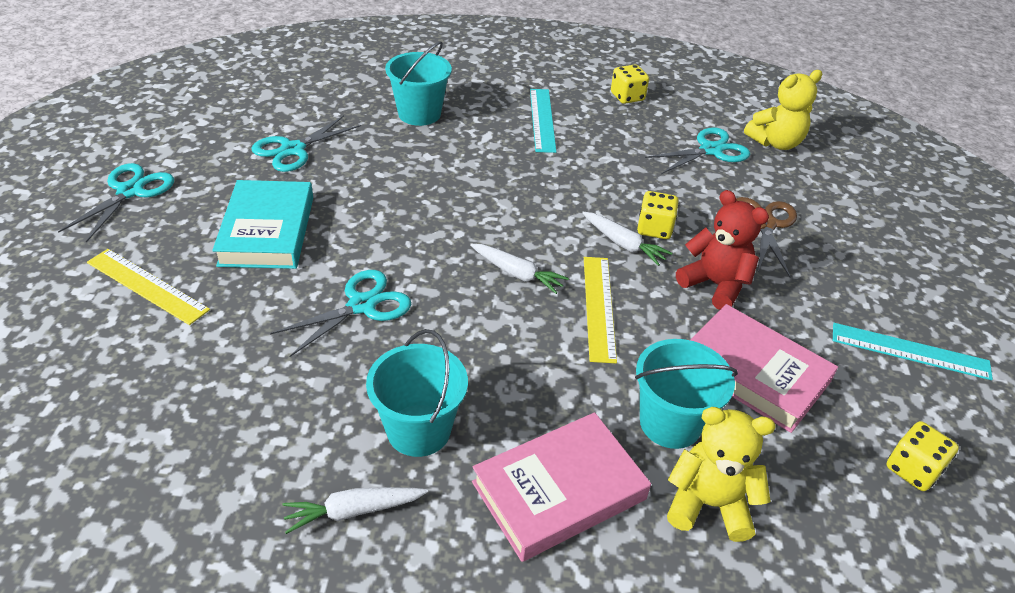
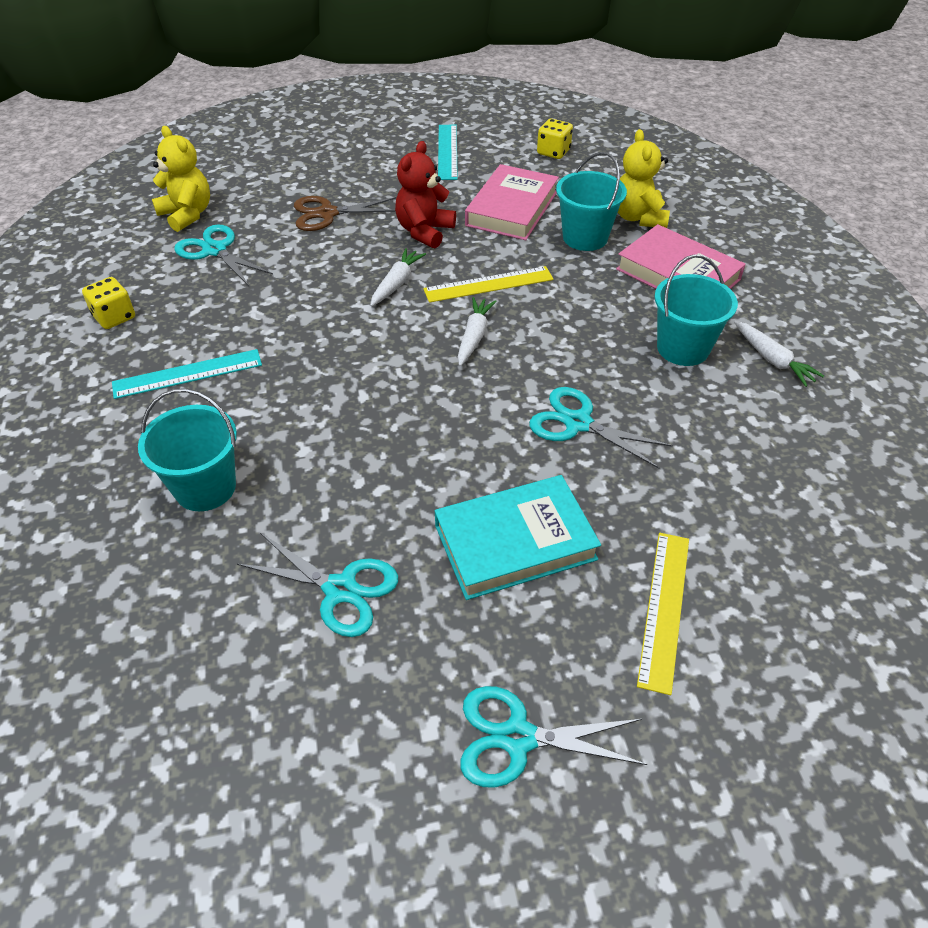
camera: 105 degrees left, 5 degrees up
(654, 229) = (364, 269): yellow dice -> none

